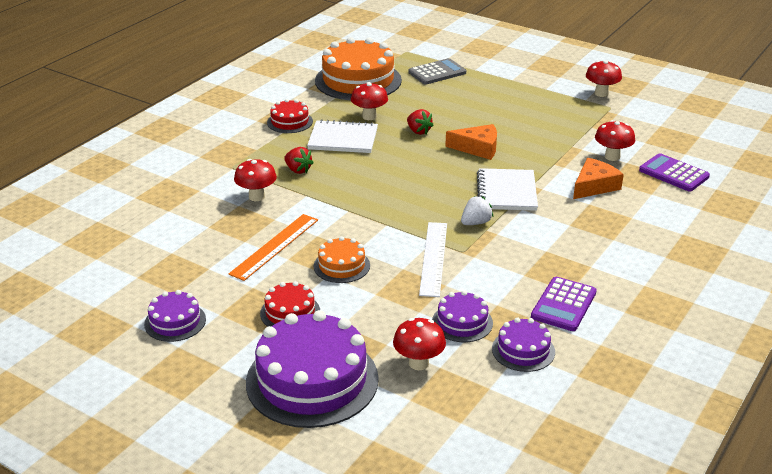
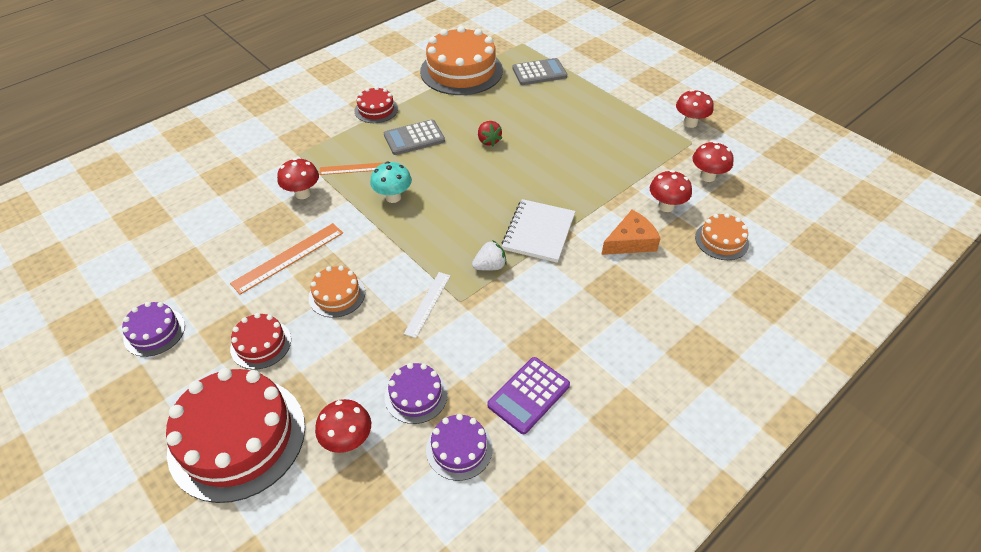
camera: 15 degrees right, 15 degrees up
(298, 170) = (355, 168): red strawberry -> orange ruler
(312, 380) = (237, 437): purple cake -> red cake
(343, 139) = (414, 138): white notebook -> grey calculator
(350, 186) = (393, 197): none -> turquoise mushroom
(369, 116) = (451, 115): red mushroom -> red mushroom (707, 177)
(433, 258) = (427, 304): white ruler -> white ruler, size x0.67
(478, 148) = (535, 171): orange cheese -> none
(673, 173) = (721, 240): purple calculator -> orange cake

